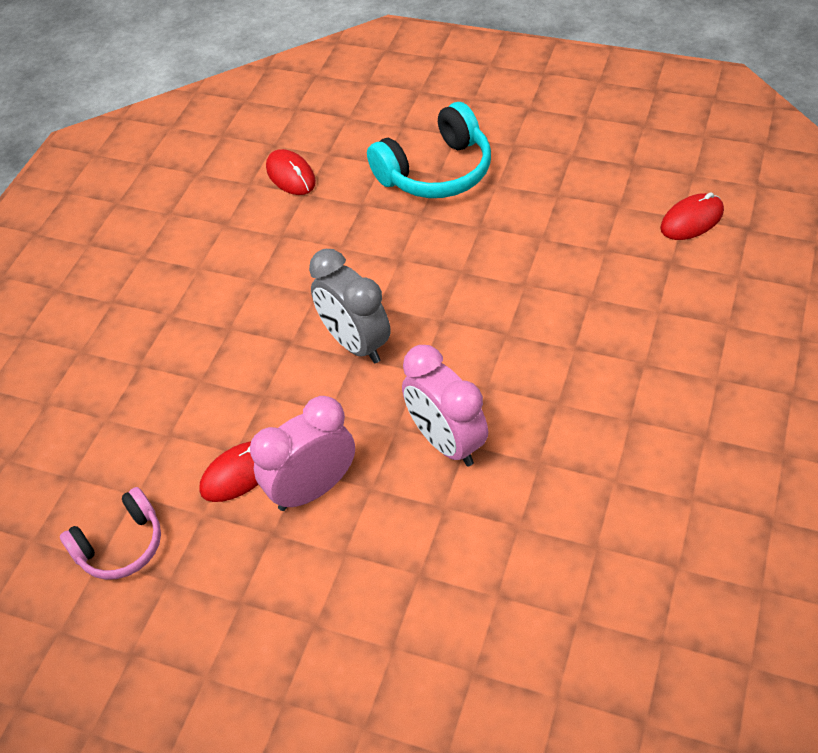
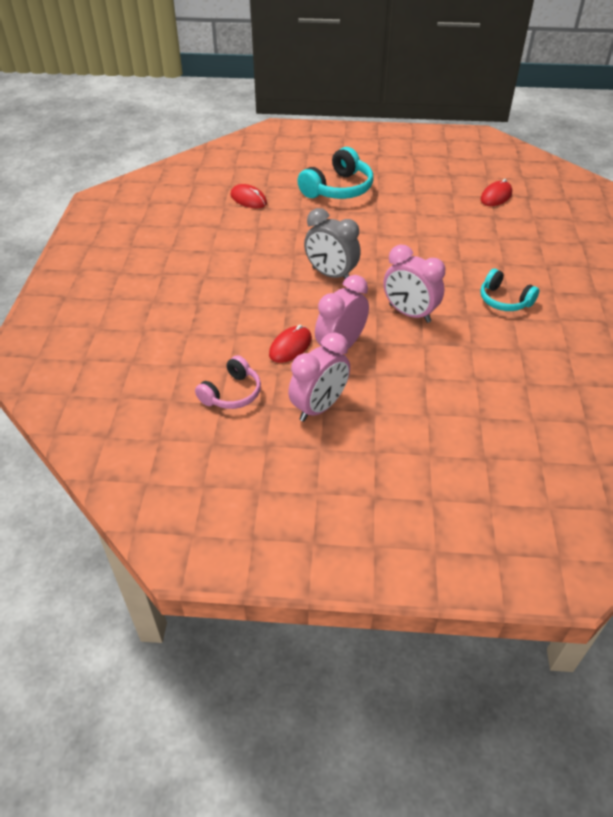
camera: 20 degrees left, 5 degrees down
(235, 598) = (319, 407): none -> pink clock
(613, 442) = (504, 300): none -> turquoise headphones

